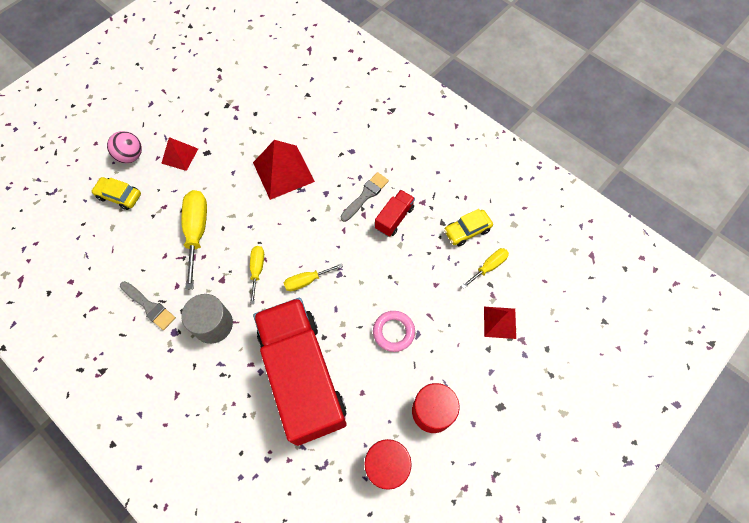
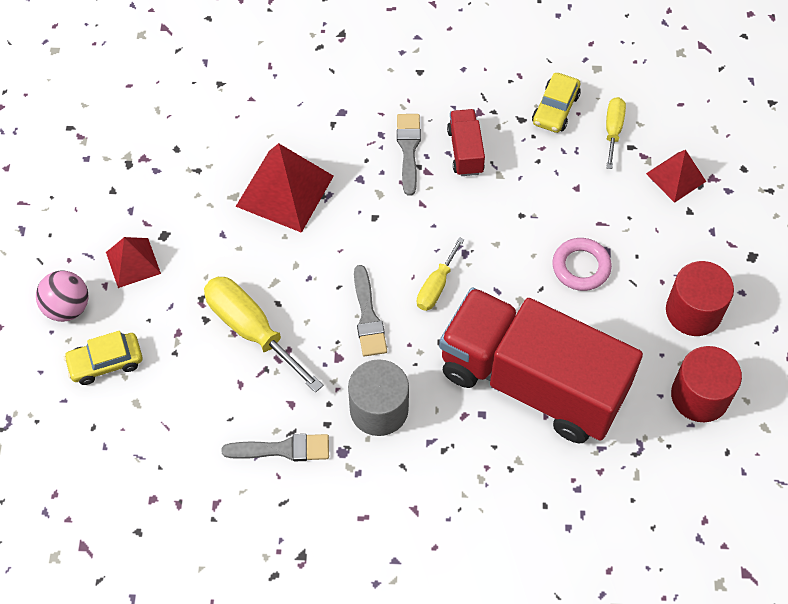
camera: 40 degrees left, 5 degrees down
(257, 270) = (368, 317): yellow screwdriver -> grey brush

